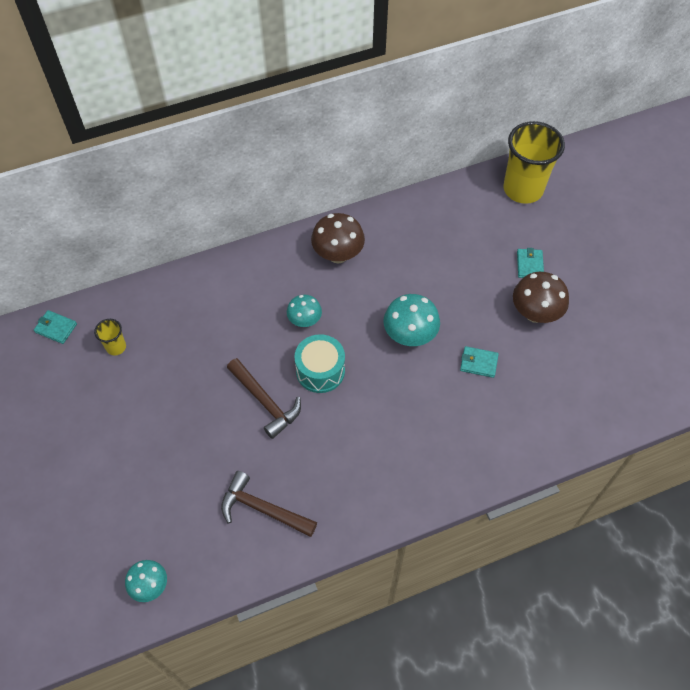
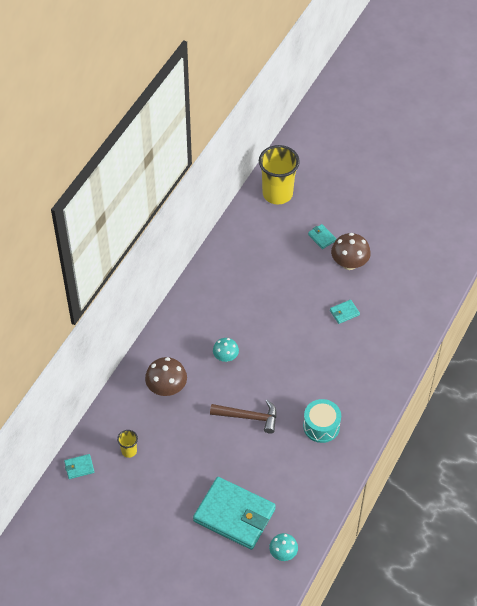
camera: 40 degrees left, 5 degrees down
(145, 498) = (234, 515): none -> turquoise wallet
(263, 509) = (304, 471): brown hammer -> none
(320, 371) = (262, 378): turquoise drum -> turquoise drum (321, 426)
(338, 254) = (207, 305): brown mushroom -> brown mushroom (166, 388)
(409, 335) = (293, 324): turquoise mushroom -> none

